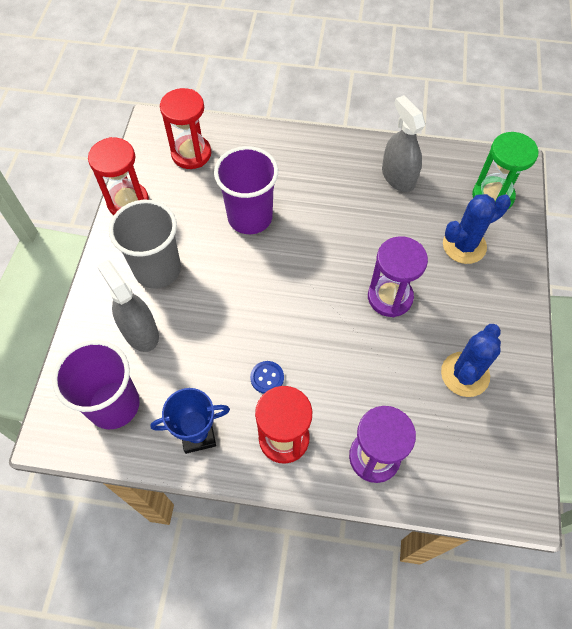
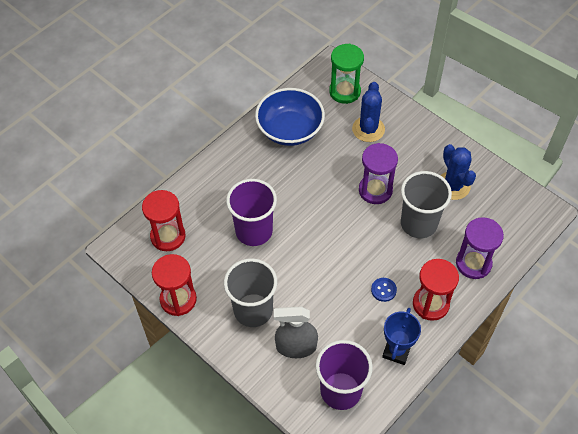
camera: 55 degrees left, 5 degrees down
(382, 366) = (418, 223): none -> grey cup
(398, 177) = (290, 129): grey spray bottle -> blue bowl

